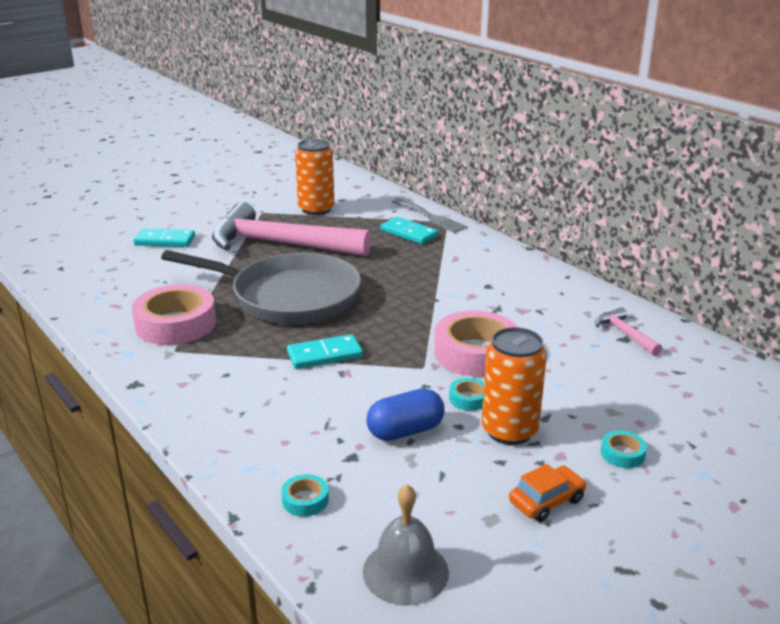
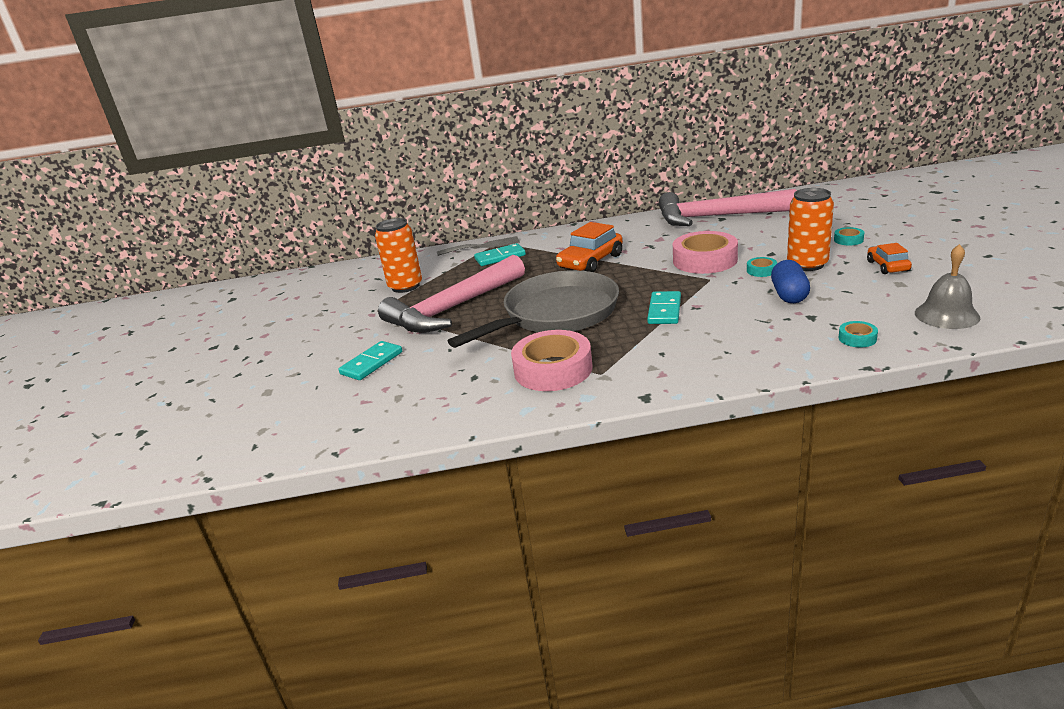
camera: 55 degrees left, 0 degrees up
(428, 283) = (590, 261): none -> orange car
(625, 334) = (716, 217): pink hammer -> pink hammer, size x2.46

